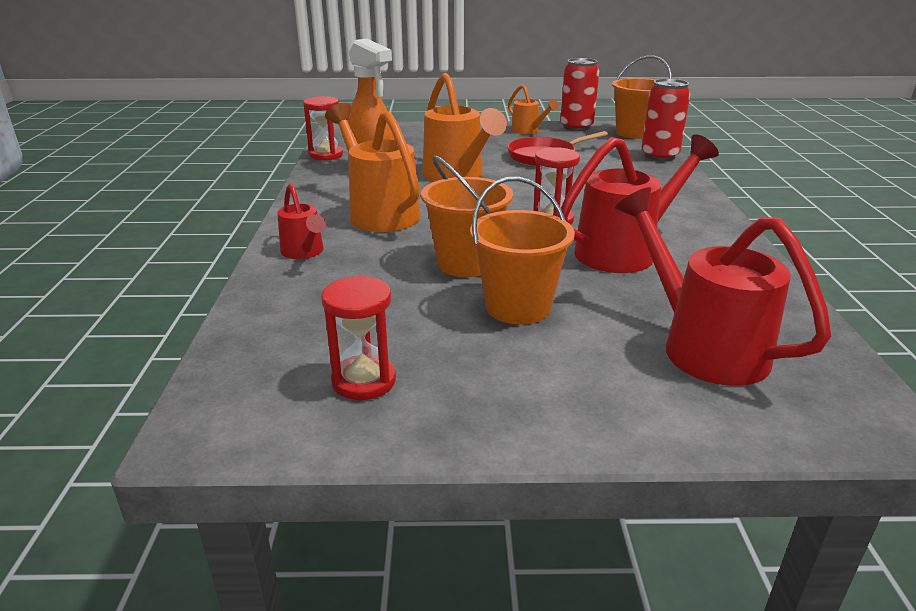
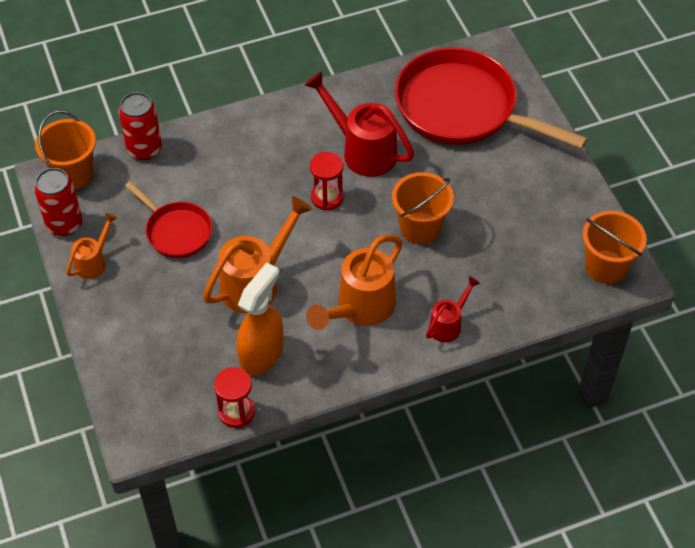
camera: 110 degrees left, 25 degrees up
(364, 381) = (565, 232): red hourglass -> none
(518, 307) = (462, 189): orange bucket -> orange bucket (605, 267)
(702, 345) = (462, 108): red watering can -> red pan

